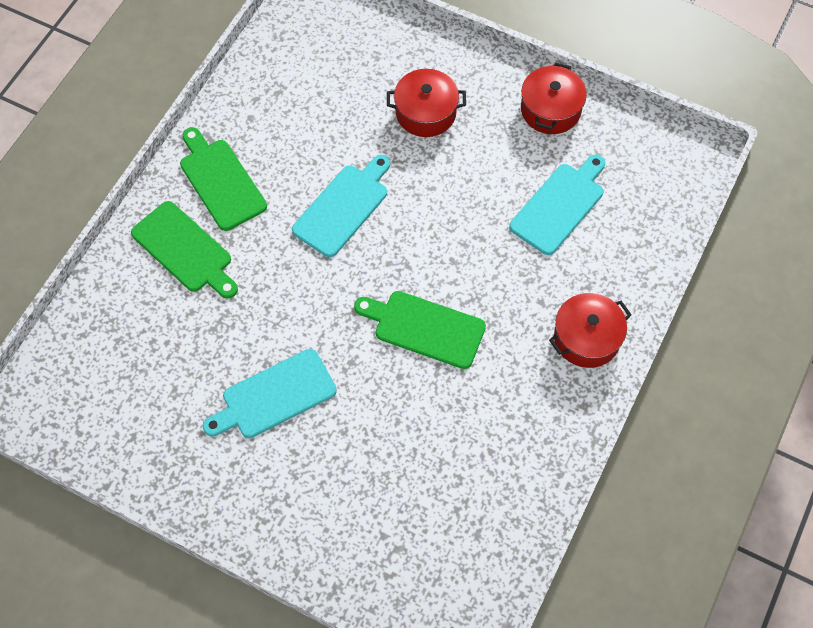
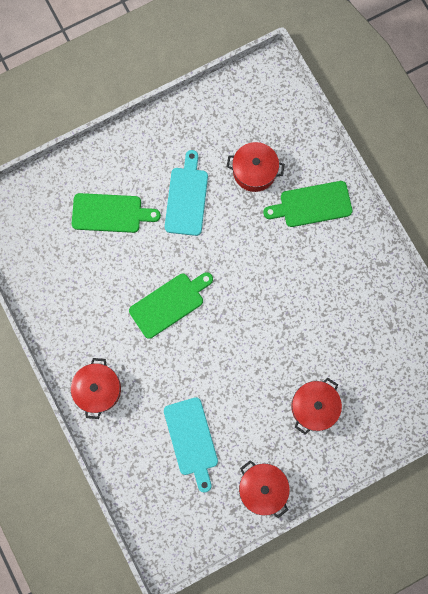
camera: 125 degrees right, 15 degrees up
(183, 339) = (254, 171): none -> red pot
(220, 181) = (346, 252): green cutting board -> green cutting board (110, 213)
(343, 207) = (279, 310): turquoise cutting board -> none

